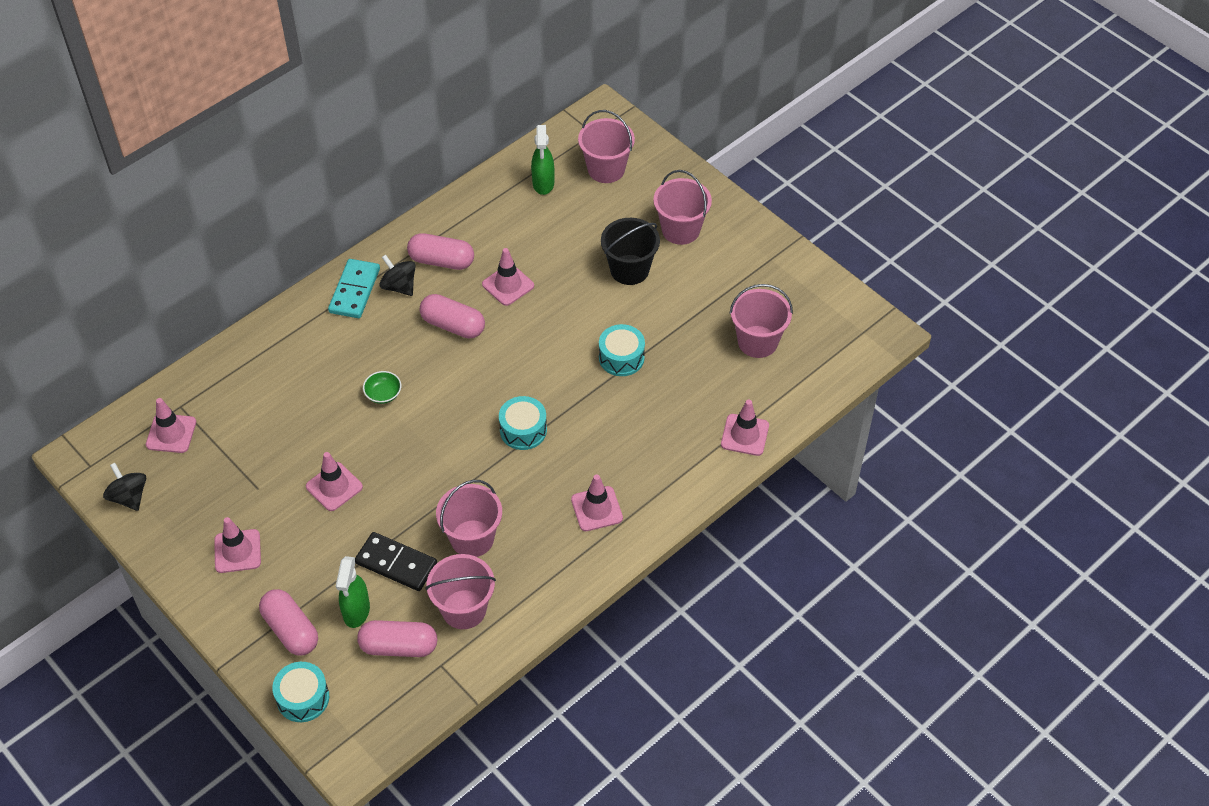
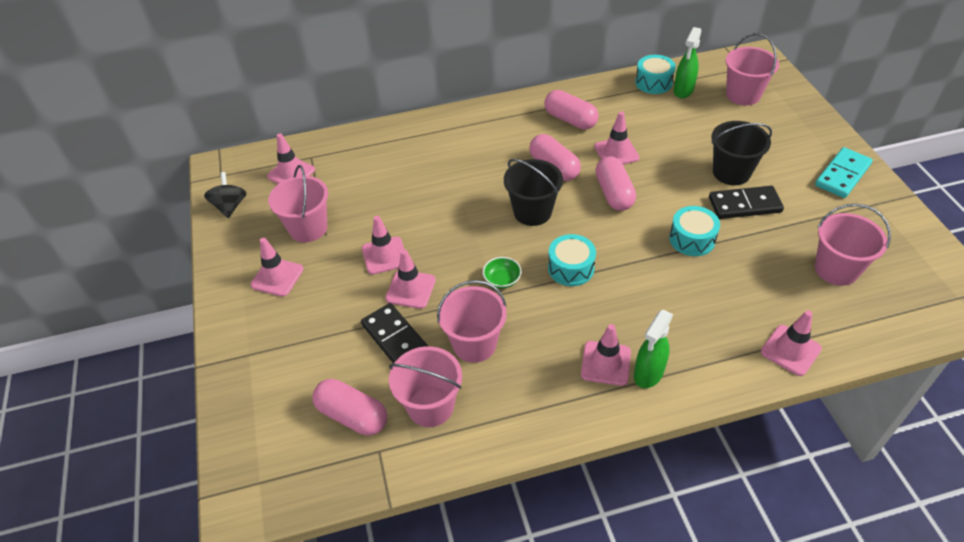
camera: 30 degrees right, 5 degrees down
(291, 630) = (273, 360): pink capsule -> pink capsule (614, 193)
(303, 698) = (242, 426): turquoise drum -> turquoise drum (653, 82)
(354, 291) = (489, 120): turquoise domino -> turquoise domino (842, 175)
(356, 611) = (336, 367): green spray bottle -> green spray bottle (648, 374)
(381, 510) = (410, 289): none -> pink traffic cone
(383, 394) = (467, 199): green bowl -> green bowl (502, 280)
(399, 286) = (526, 127): black spinning top -> none
(457, 384) = (532, 212): none -> black bucket
(655, 302) = (744, 205): none -> black domino
(680, 230) = (793, 156): pink bucket -> pink bucket (308, 228)

